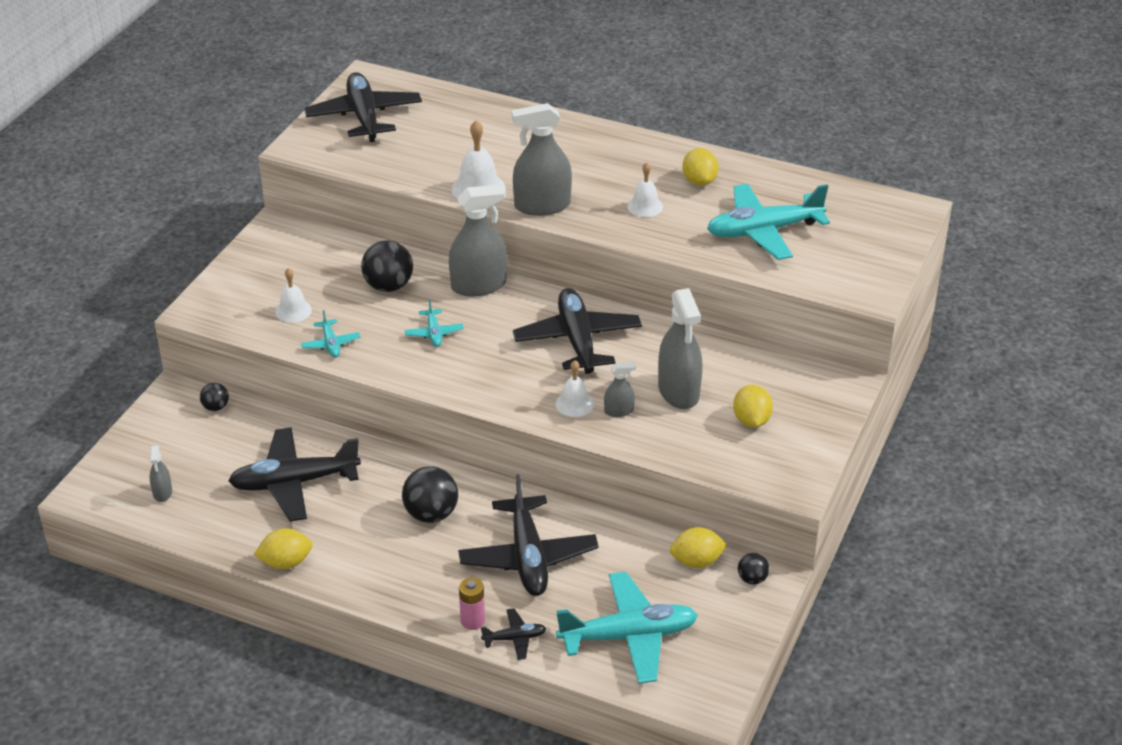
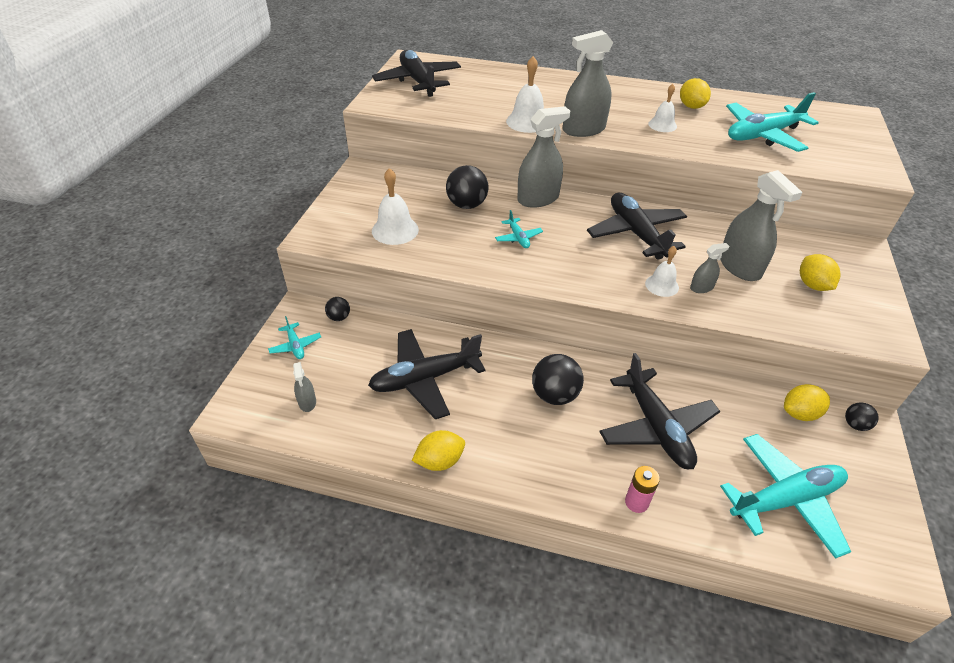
camera: 10 degrees left, 5 degrees up
(293, 311) = (395, 230): white bell -> white bell, size x1.54
(331, 344) = (435, 254): turquoise plane -> turquoise plane (295, 345)
(514, 638) = (684, 517): black plane -> none

